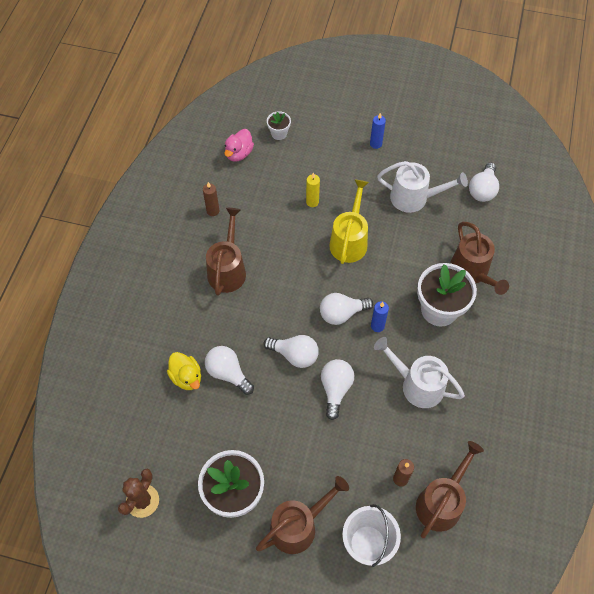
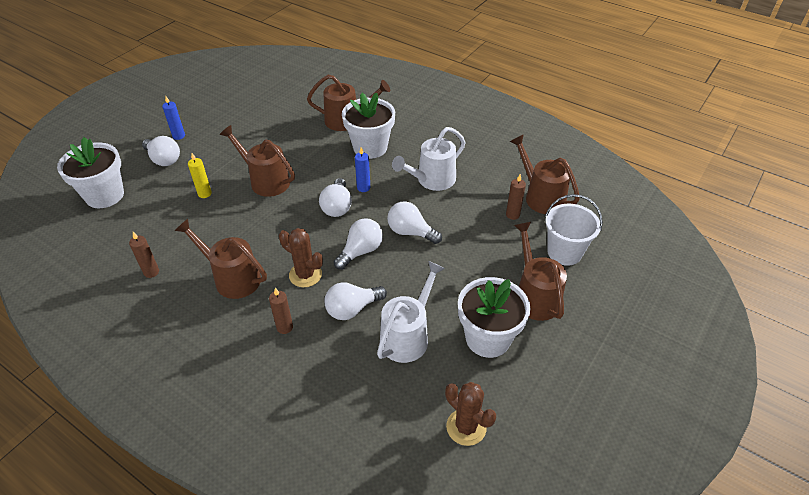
camera: 70 degrees left, 15 degrees down
(186, 377) = (338, 347): yellow duck -> none
(192, 330) = (284, 327): none -> brown candle
(239, 153) = (99, 232): pink duck -> none
(251, 322) = (305, 275): none -> brown cactus
(279, 133) = (104, 195): white flower pot -> white flower pot, size x2.06
(349, 240) = (265, 180): yellow watering can -> brown watering can
(414, 198) = (254, 130): white watering can -> white watering can (408, 335)
(482, 190) = (277, 92): white light bulb -> white light bulb (164, 159)

